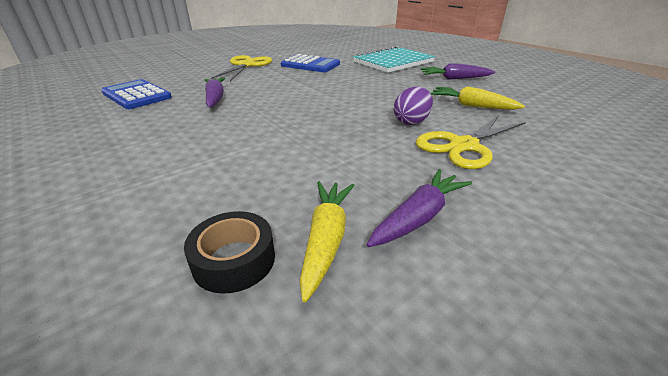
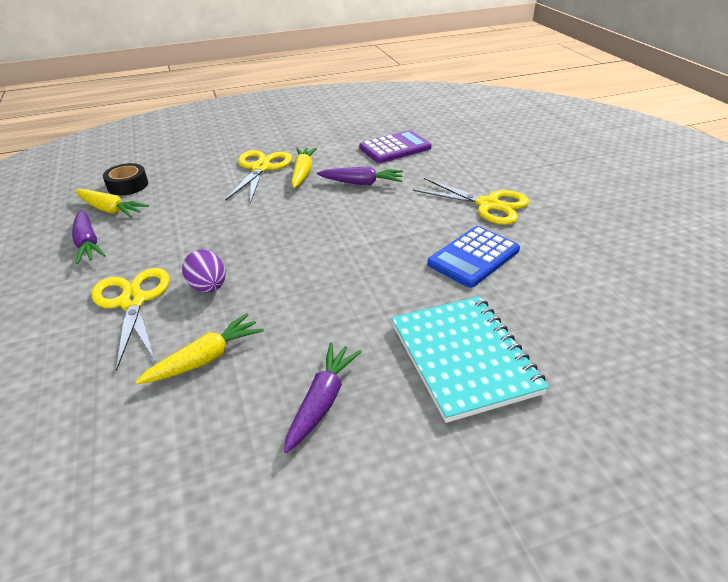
camera: 110 degrees right, 5 degrees up
(136, 95) = (395, 148): blue calculator -> purple calculator
(174, 150) = (261, 168): none -> yellow scissors
(191, 125) = (303, 173): none -> yellow carrot

